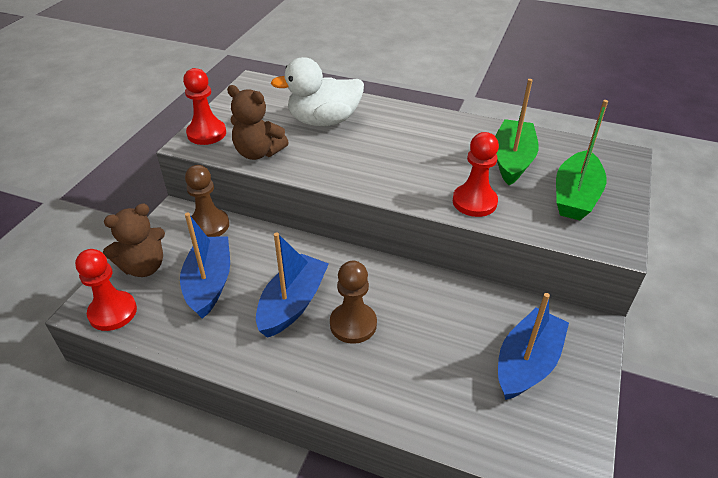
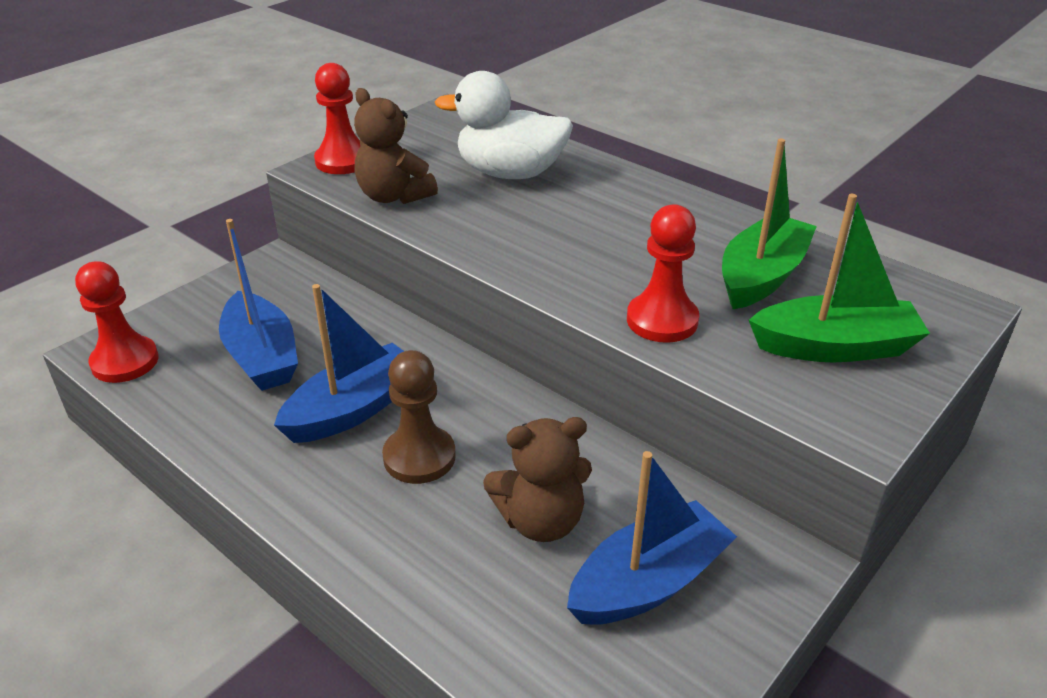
camera: 20 degrees right, 5 degrees down
(144, 267) = (195, 317): brown teddy bear -> brown teddy bear (541, 521)
(209, 225) = (305, 285): brown pawn -> none
(209, 283) = (262, 356): blue boat -> blue boat turned 135 degrees clockwise
(575, 196) = (834, 347): green boat -> green boat turned 135 degrees counterclockwise

